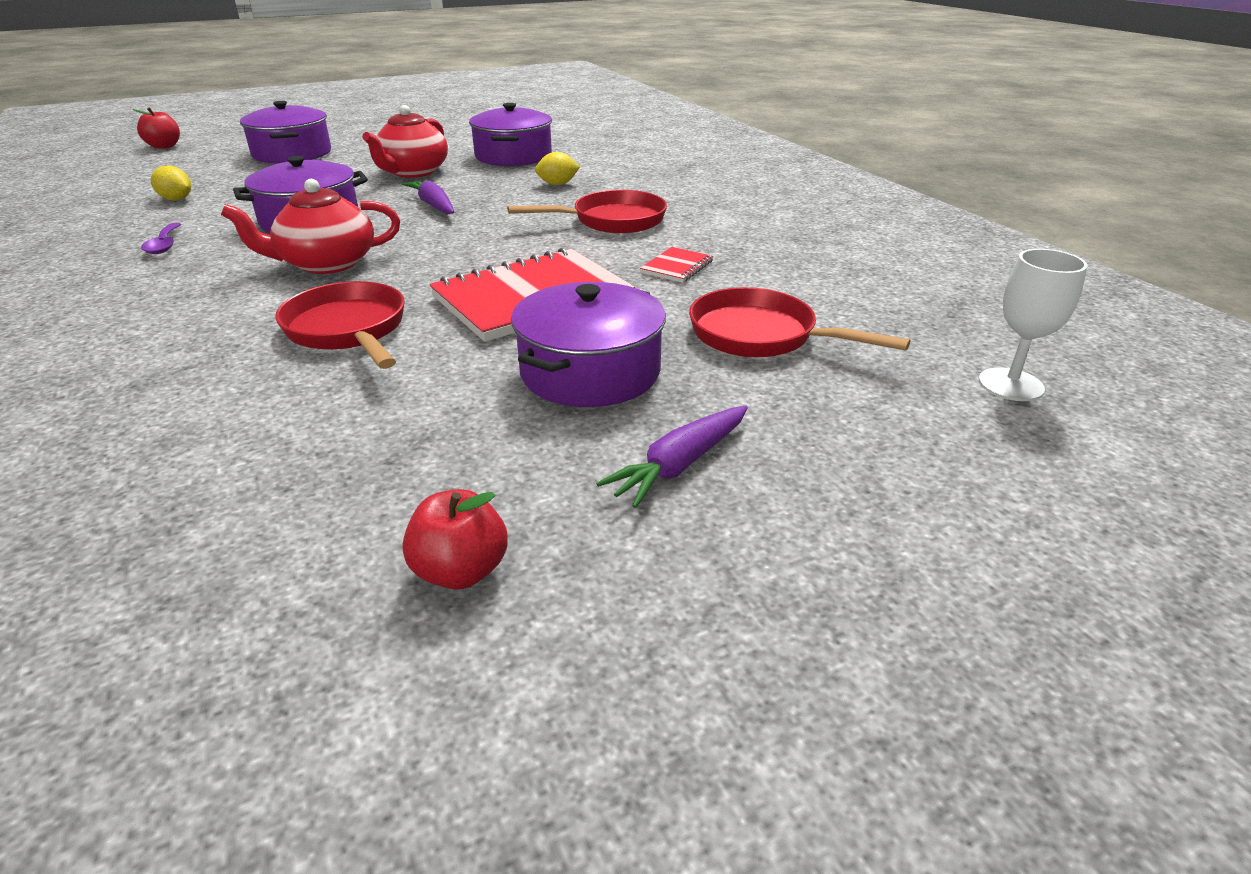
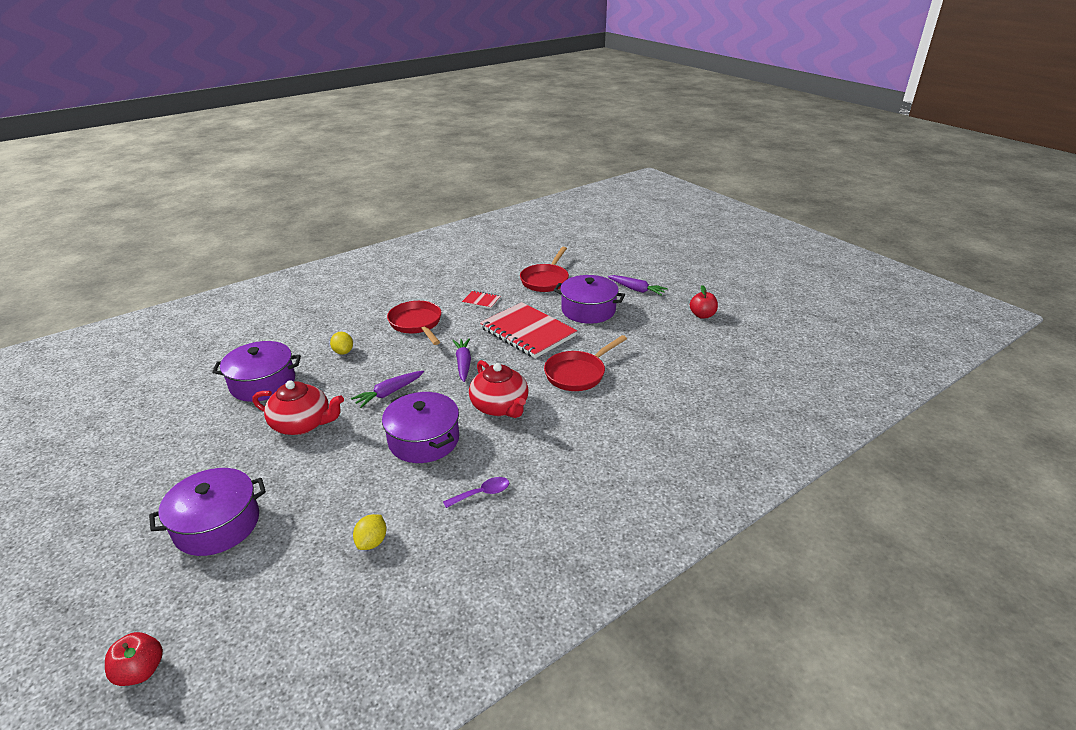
camera: 100 degrees left, 0 degrees up
(467, 246) = (463, 364): none -> purple carrot
(1010, 385) = (564, 243): white goblet -> none

